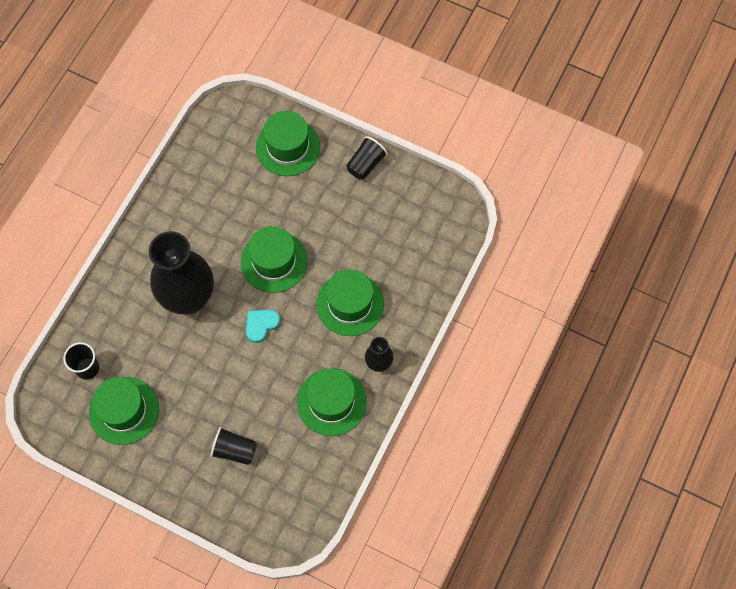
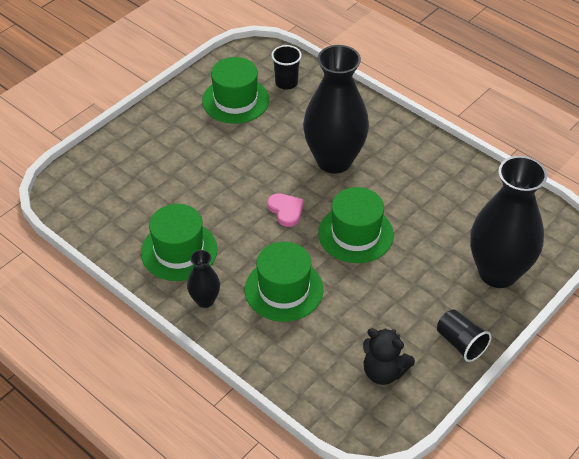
camera: 105 degrees right, 20 degrees down
(234, 450) = (163, 168): black cup -> none
(261, 325) = (286, 210): turquoise heart -> pink heart
(288, 147) = (498, 272): green hat -> black vase
(408, 213) = (383, 372): none -> black teddy bear

